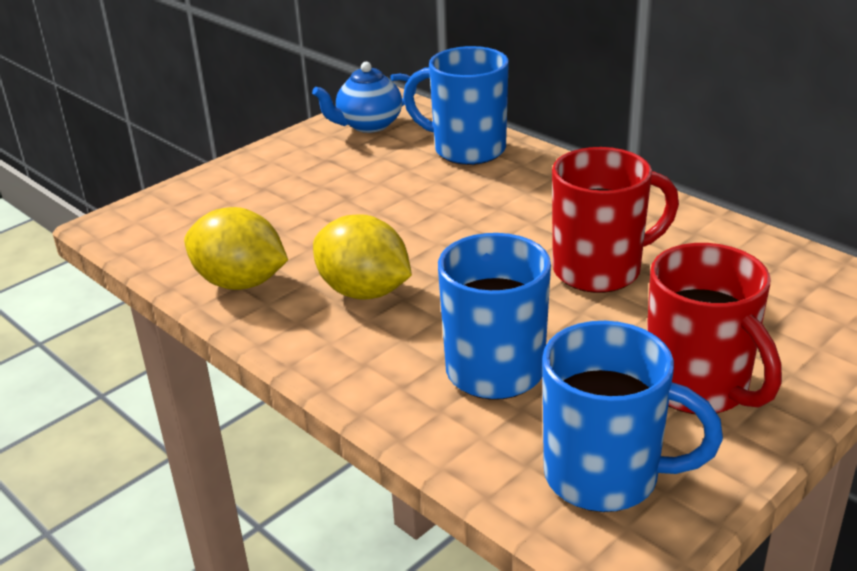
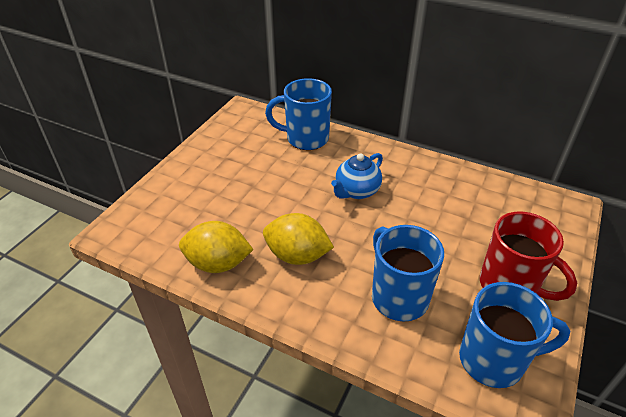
camera: 20 degrees left, 10 degrees up
(368, 125) = (238, 128): blue teapot -> blue teapot (356, 191)
(600, 270) = (420, 214): red mug -> none

